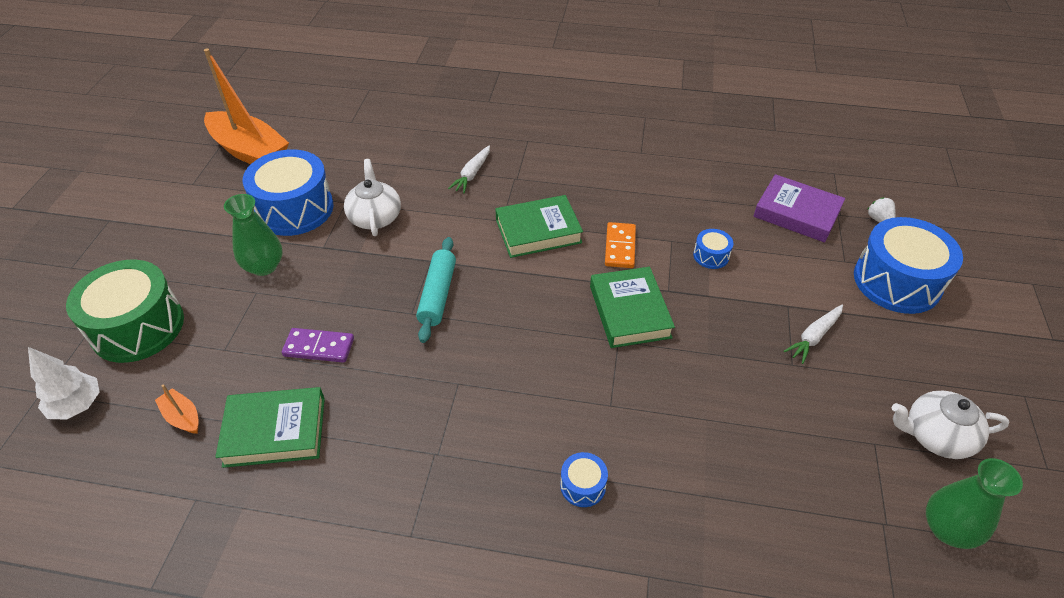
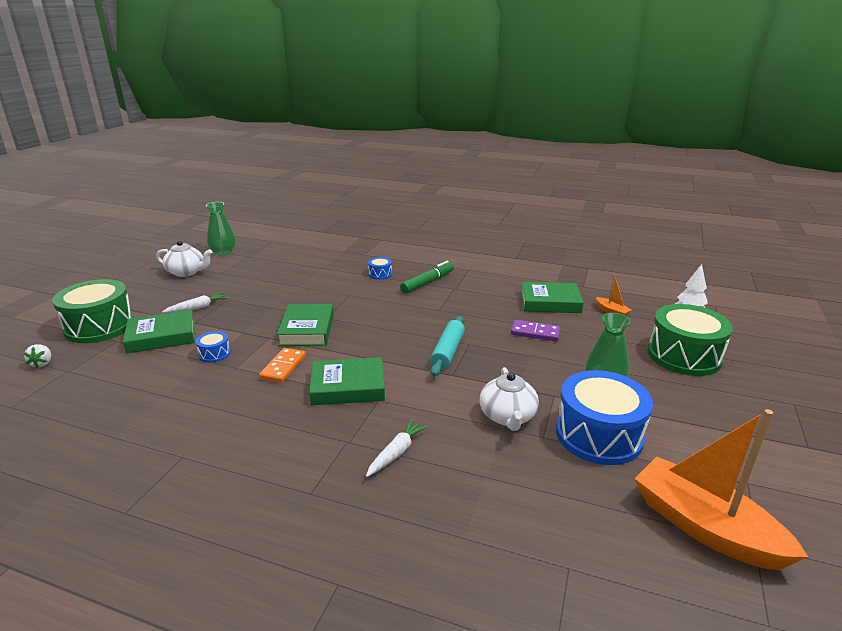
camera: 170 degrees left, 20 degrees down
(486, 467) = (428, 282): none -> green marker
(797, 213) = (102, 375): purple book -> none
(800, 275) = (162, 336): none -> green book
(897, 281) = (100, 326): blue drum -> green drum

